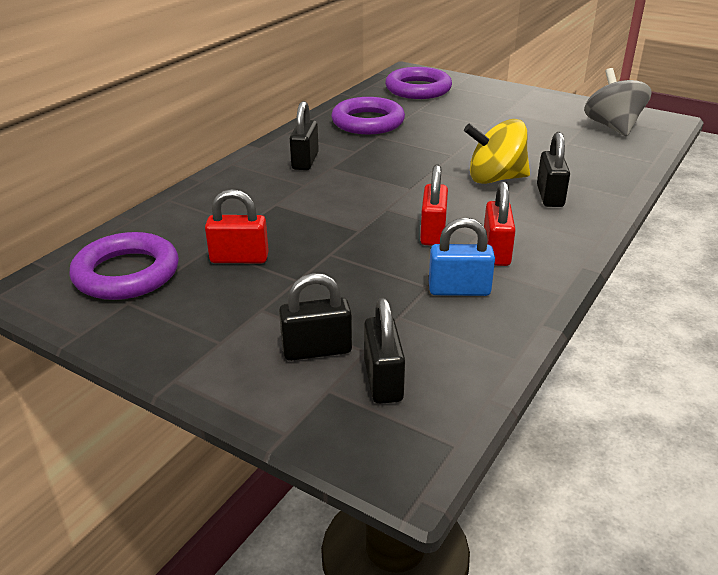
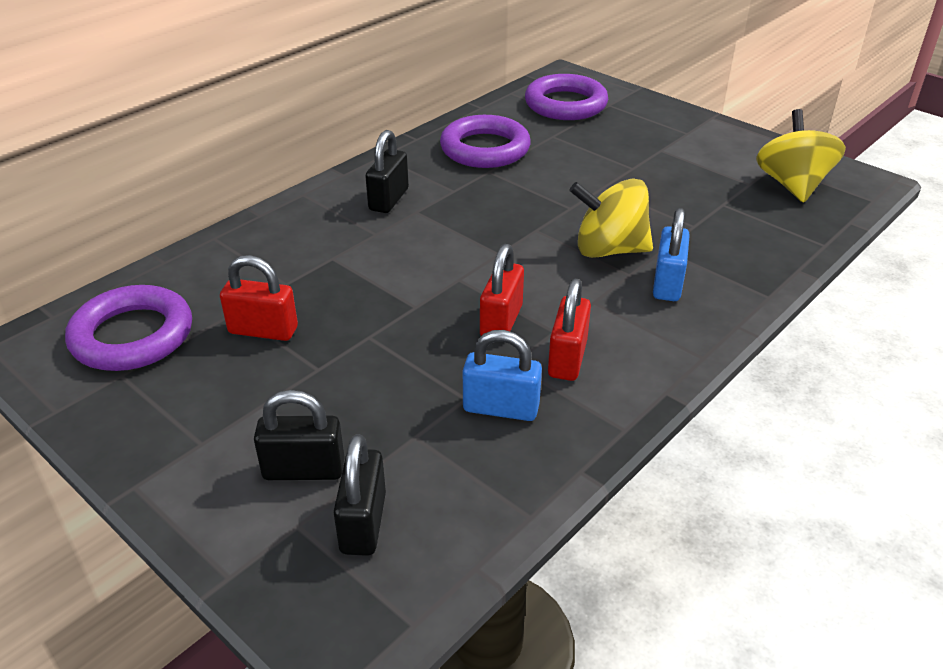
camera: 10 degrees right, 5 degrees up
(550, 196) = (667, 283): black padlock -> blue padlock
(612, 127) = (792, 185): grey spinning top -> yellow spinning top

